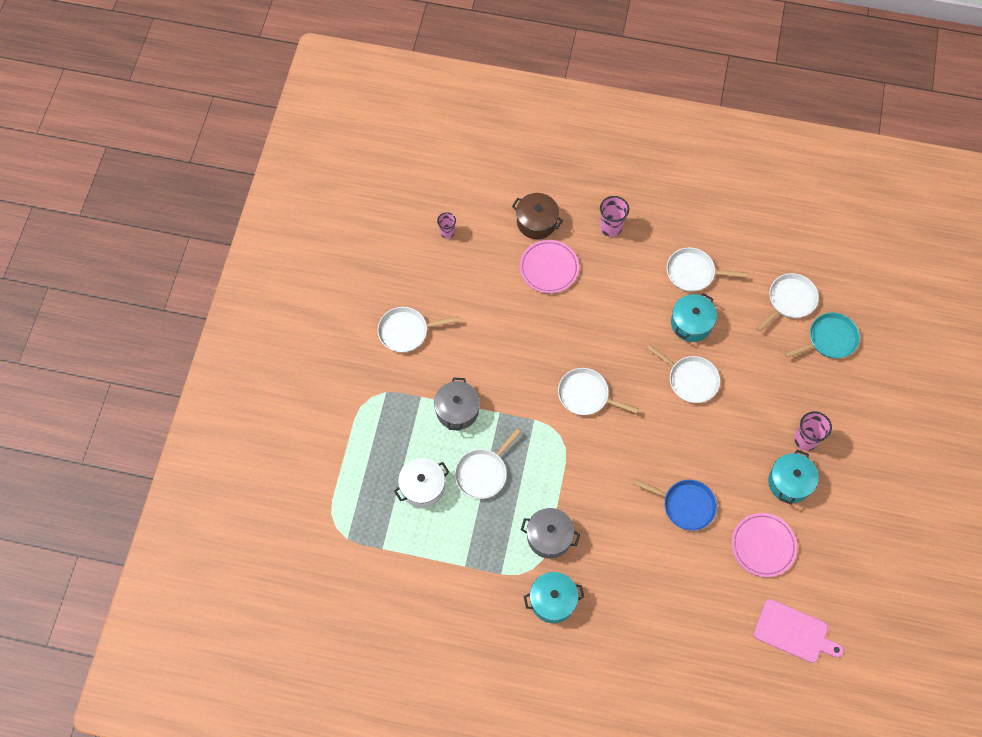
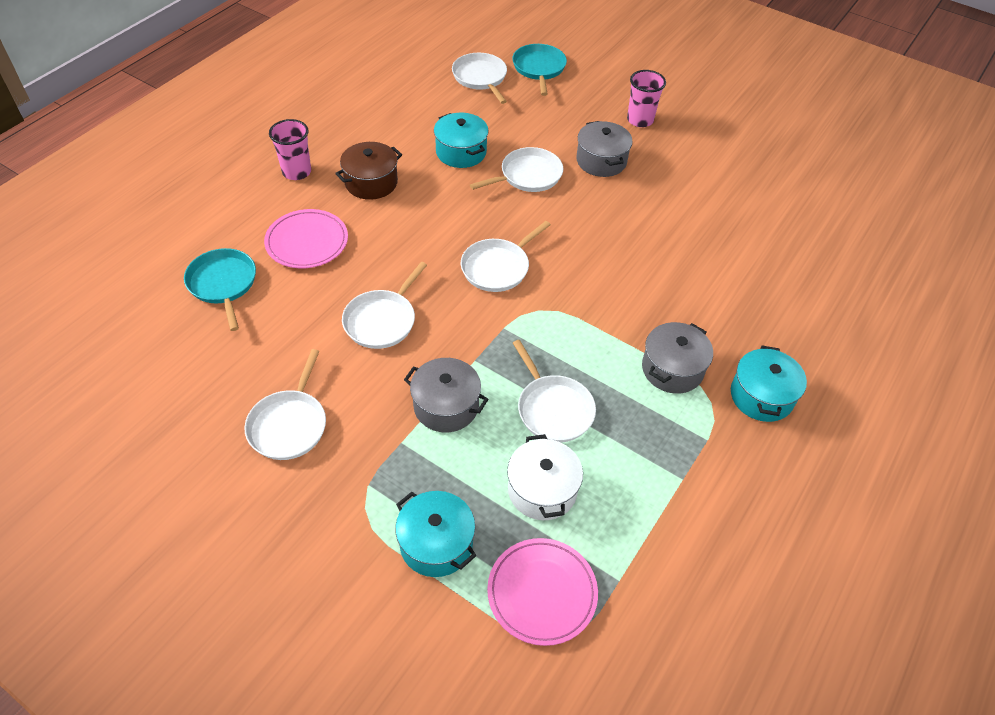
camera: 70 degrees left, 15 degrees down
(447, 232) = (176, 324): pink cup -> none
(490, 240) = (223, 284): none -> turquoise pan
(536, 222) = (236, 231): brown pot -> brown pot (371, 182)
(685, 505) = (678, 231): blue pan -> none
(693, 272) = (401, 130): white pan -> white pan (382, 320)
(737, 426) = (601, 161): none -> grey pot
(763, 545) = (747, 189): pink plate -> pink plate (542, 593)
(789, 482) = (682, 147): turquoise pot -> turquoise pot (436, 543)
(794, 632) = (852, 201): pink cutting board -> none

